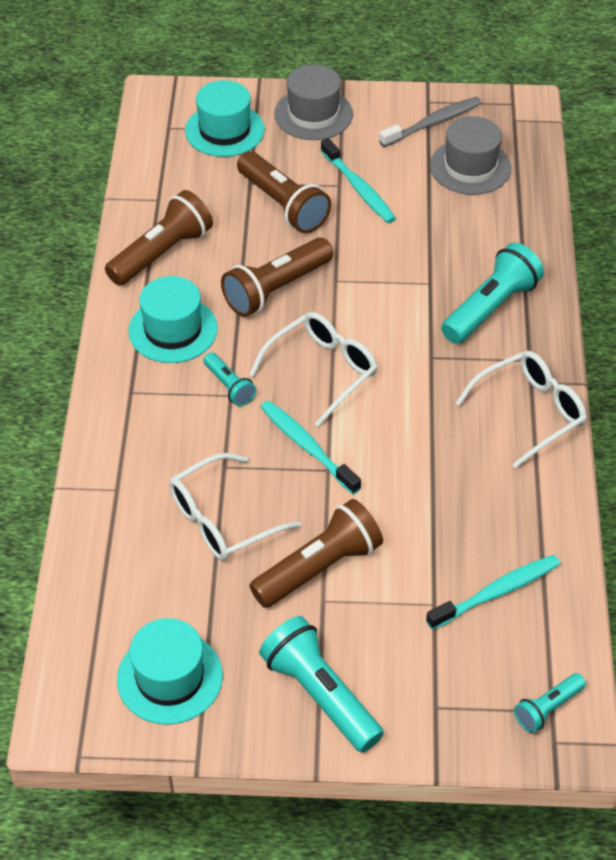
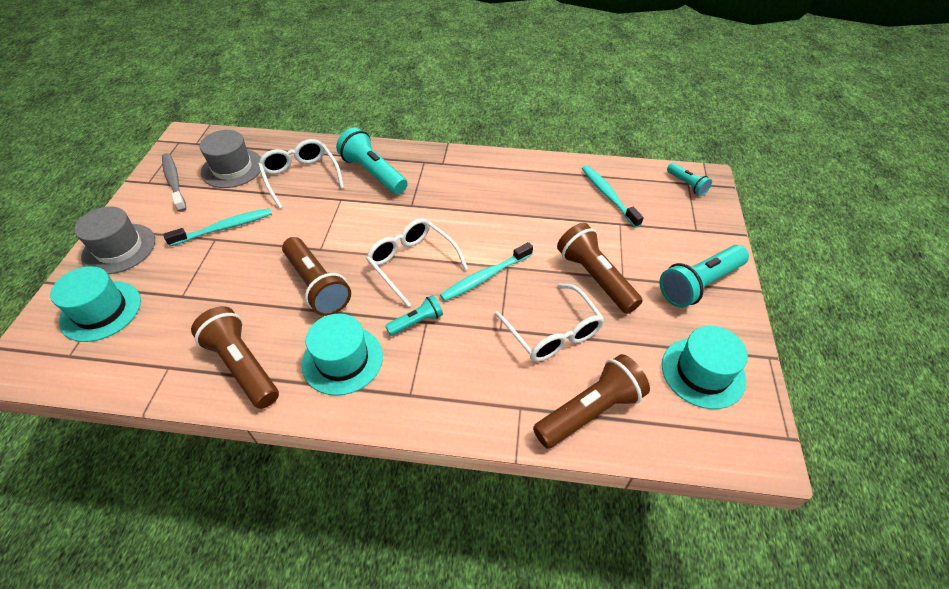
camera: 85 degrees left, 0 degrees up
(283, 205) = (221, 275): brown flashlight -> brown flashlight (590, 411)
(530, 412) = (467, 166): white glasses -> white glasses (301, 177)

